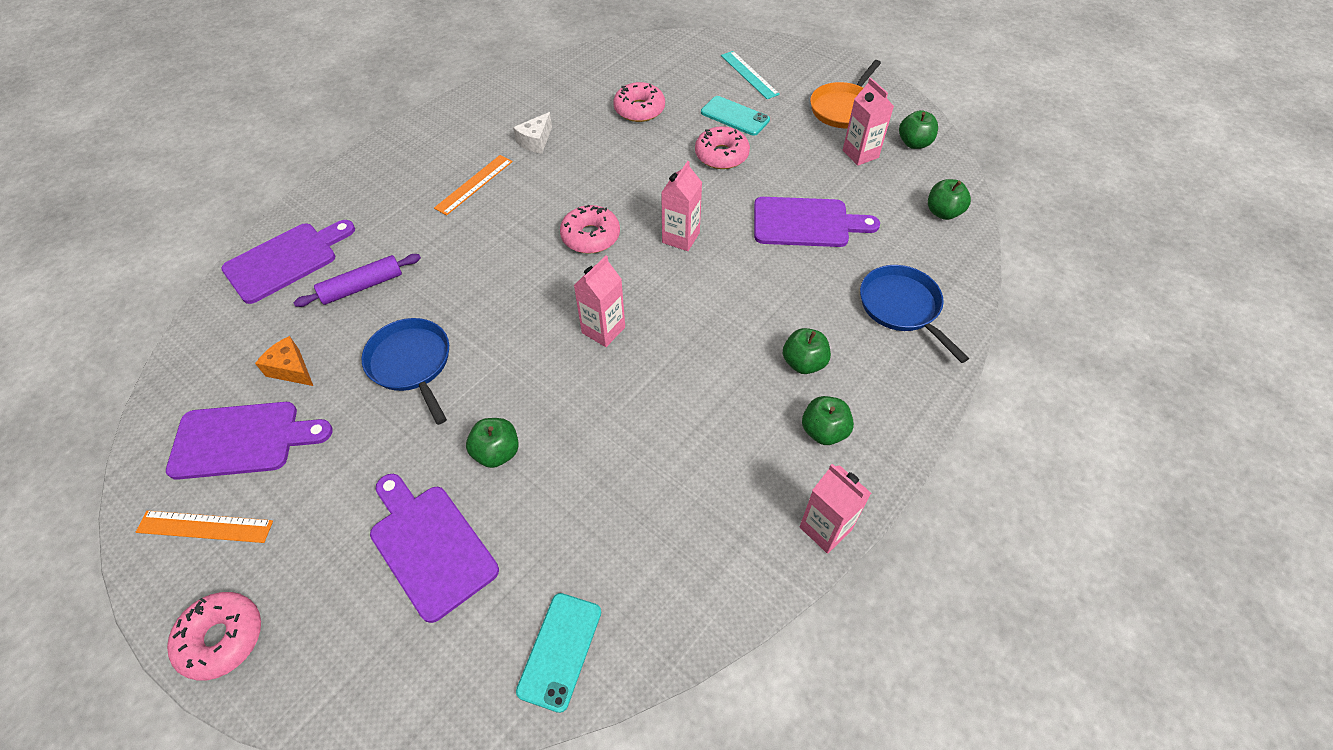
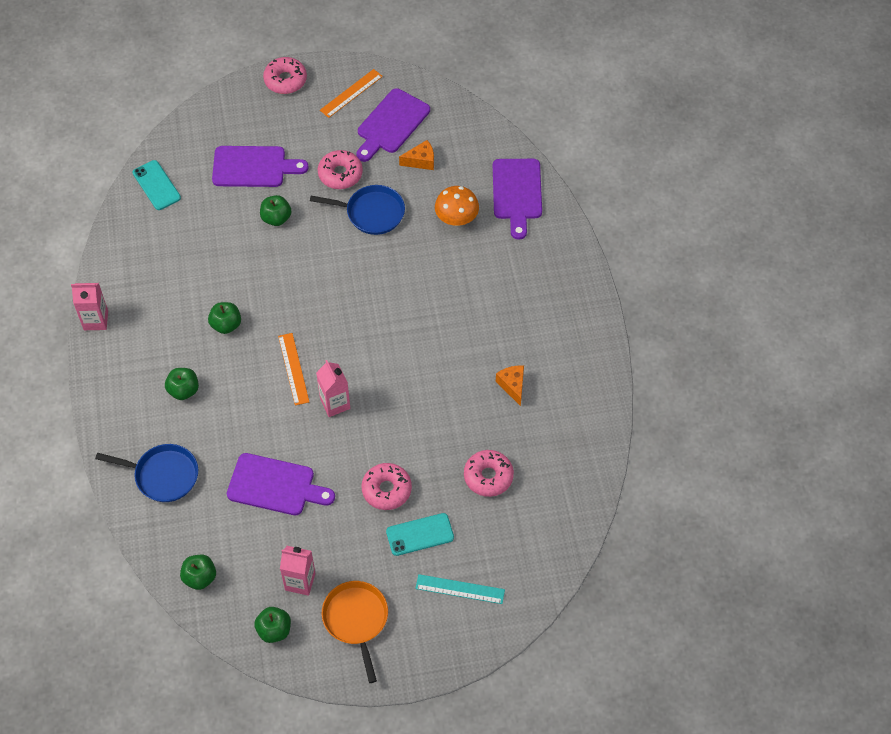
camera: 130 degrees right, 5 degrees up
(362, 286) = (456, 219): purple rolling pin -> orange mushroom
(474, 184) = (499, 323): orange ruler -> orange ruler (293, 369)
(536, 141) = (512, 385): white cheese -> orange cheese
(590, 236) = (385, 355): pink donut -> pink donut (340, 174)
(603, 330) = (305, 312): pink carton -> none
(806, 223) = (275, 485): purple cutting board -> purple cutting board turned 120 degrees counterclockwise
(824, 431) = (138, 363): green apple -> green apple (226, 325)

